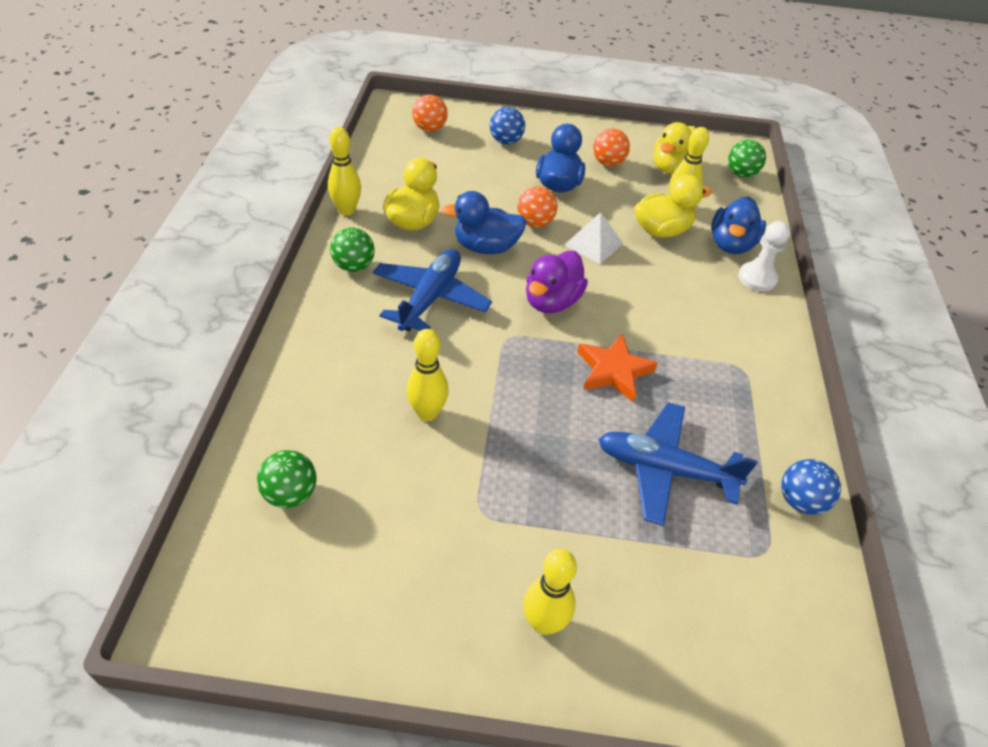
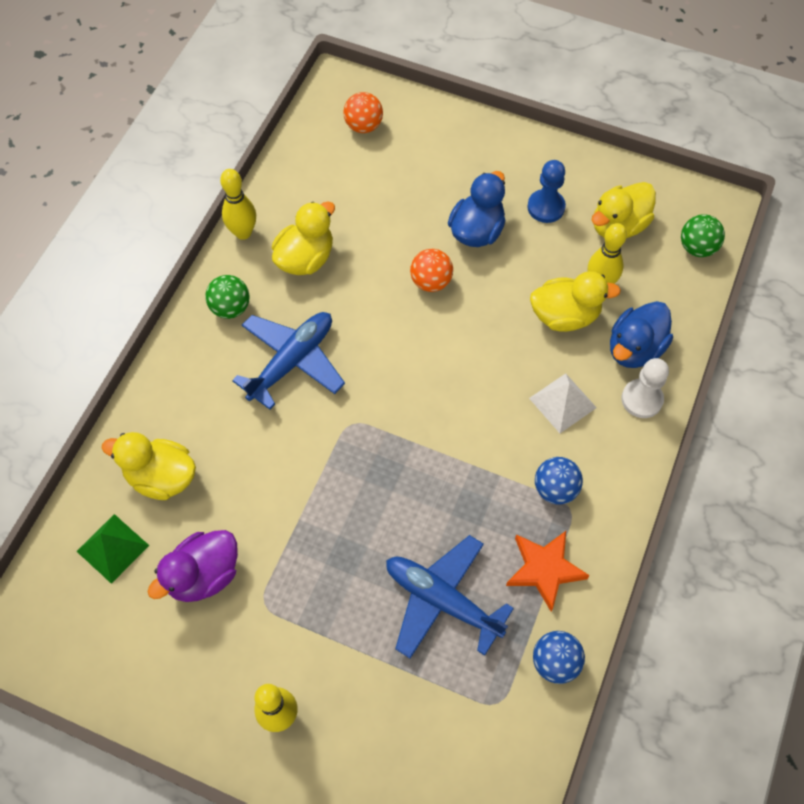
camera: 20 degrees right, 15 degrees up
(291, 494) = (112, 548): green ball -> green pyramid
(327, 416) = (161, 477): none -> yellow duck
(427, 413) = (249, 493): yellow bowling pin -> none
(486, 247) = (368, 306): blue duck -> none
(506, 141) = (442, 157): blue ball -> blue ball (555, 489)
(552, 301) = (410, 388): purple duck -> purple duck (204, 575)
(593, 244) = (482, 321): white pyramid -> white pyramid (562, 403)
(608, 163) = (546, 207): orange ball -> blue pawn
(613, 371) = (438, 483): orange star -> orange star (544, 569)

